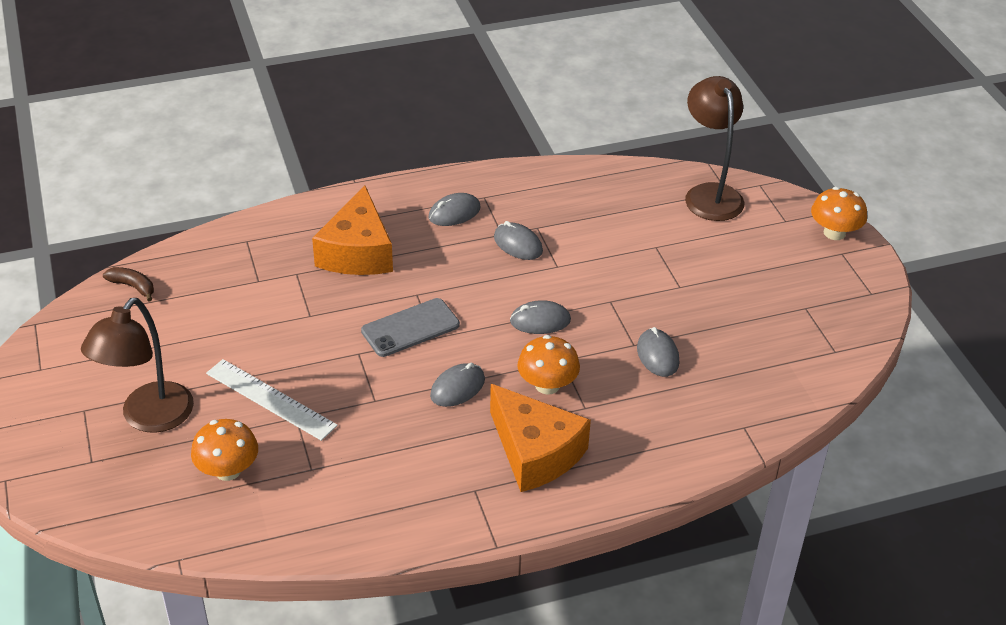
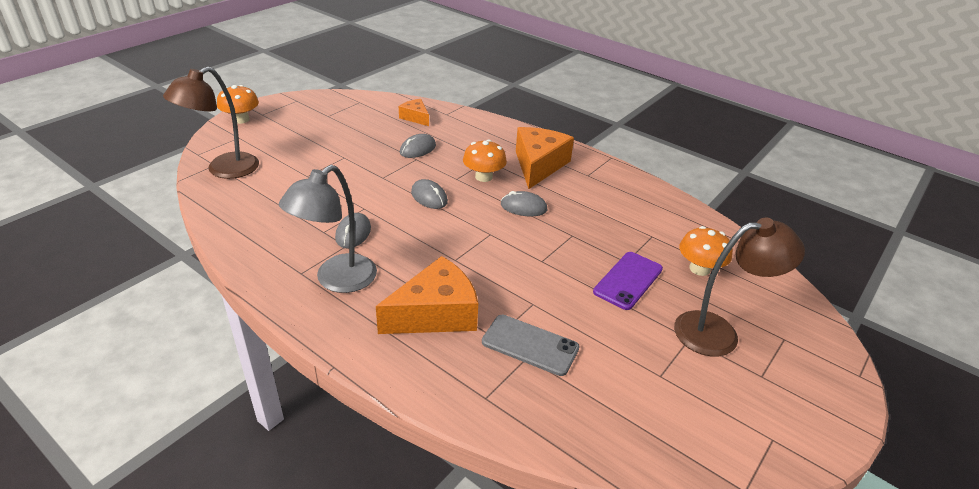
camera: 125 degrees left, 5 degrees down
(133, 286) = (624, 445): brown banana -> none
(270, 399) = (628, 280): white ruler -> purple phone
(410, 328) = (493, 247): grey phone -> grey phone (530, 345)
(454, 213) = (337, 280): grey mouse -> grey lamp
(750, 389) = (415, 117): none -> orange cheese

